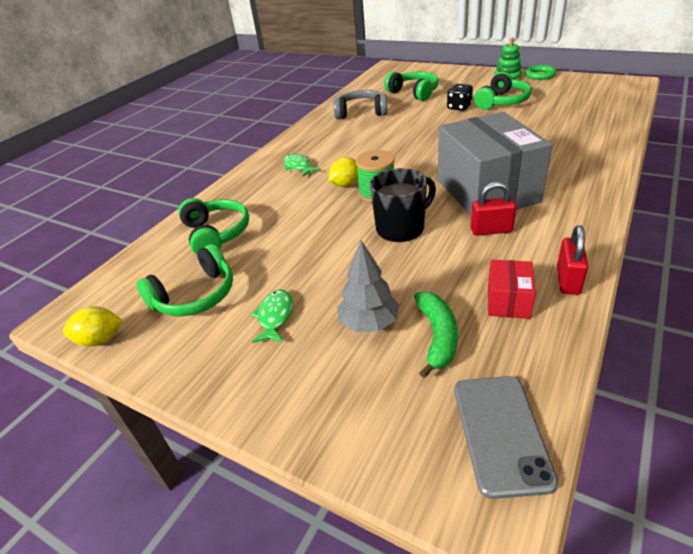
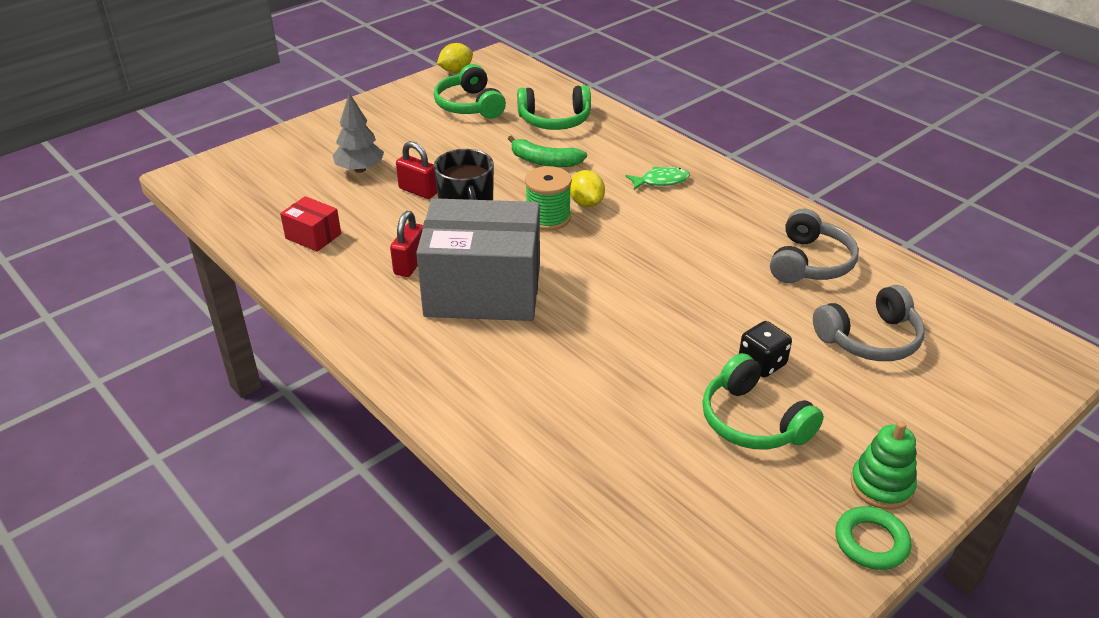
camera: 105 degrees right, 0 degrees up
(100, 340) = (456, 71): yellow lemon -> yellow lemon turned 45 degrees clockwise
(275, 316) = (409, 134): green fish -> none
(414, 93) = (870, 339): green headphones -> grey headphones
(437, 336) = (315, 193): green banana -> green banana (544, 161)
(500, 433) = (221, 191): grey phone -> none
(568, 280) = (301, 276): red padlock -> red padlock (418, 191)

